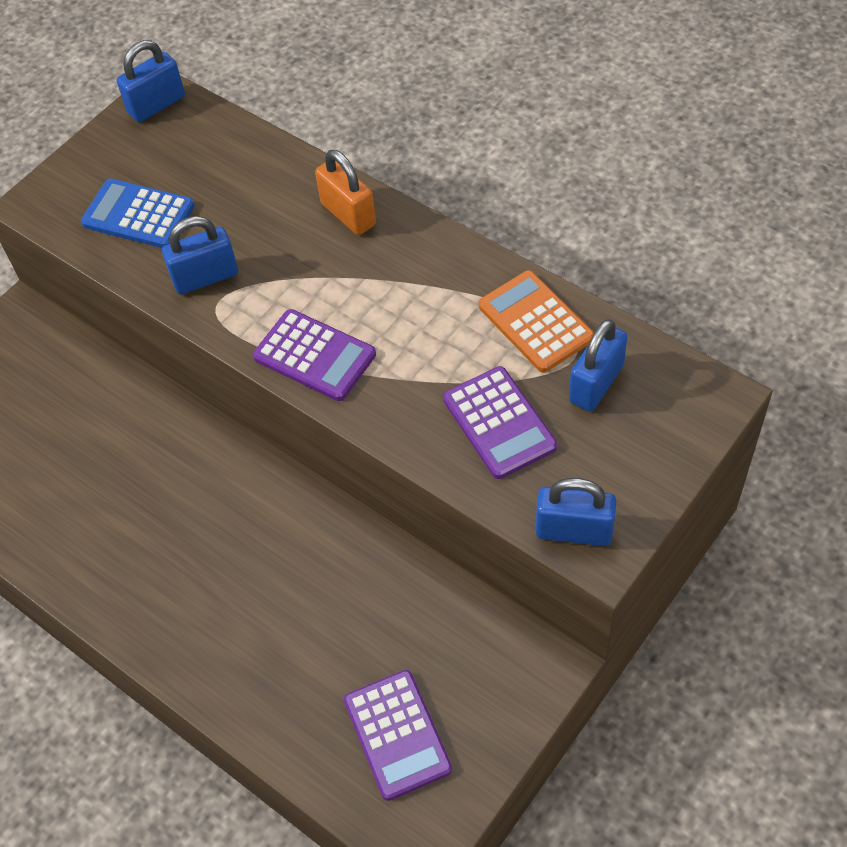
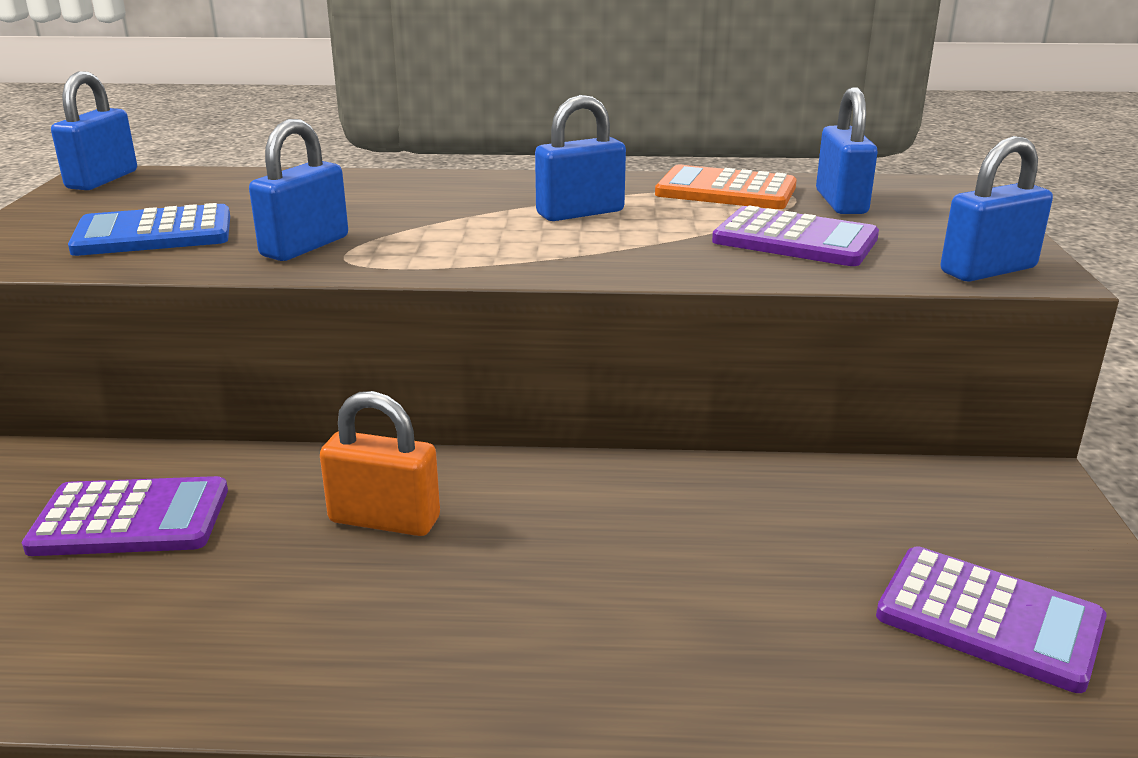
camera: 40 degrees left, 30 degrees down
(314, 356) = (523, 256): purple calculator -> purple calculator (130, 519)
(348, 214) = (434, 185): orange padlock -> orange padlock (384, 520)
(402, 309) = (580, 213): none -> blue padlock

